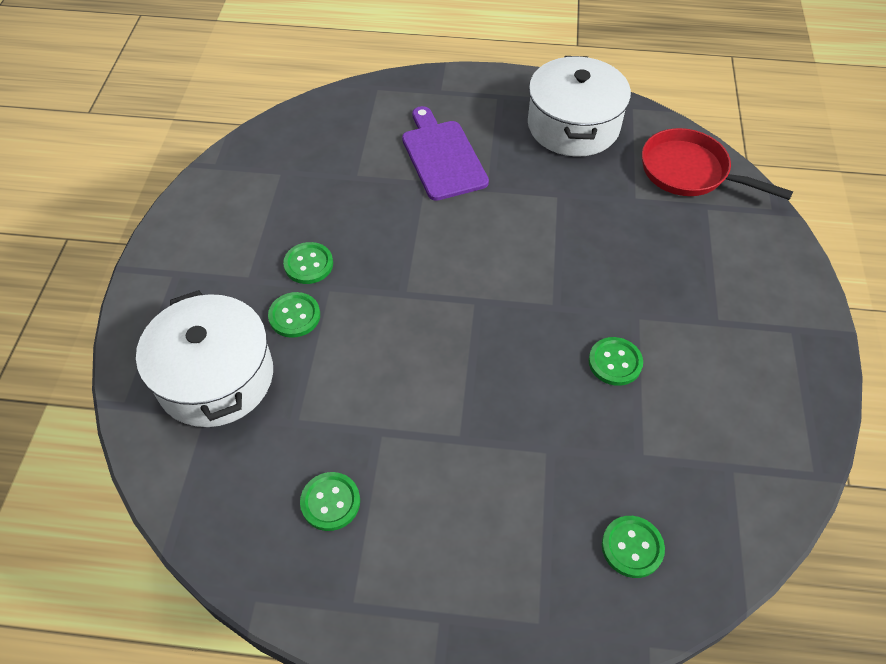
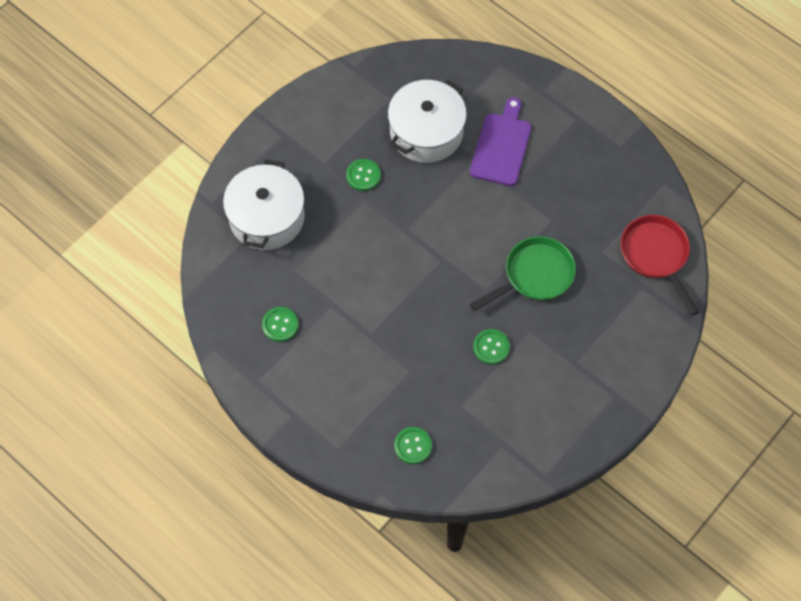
camera: 35 degrees right, 10 degrees up
(294, 316) = (333, 205): green button -> none
(573, 125) = (609, 173): white pot -> white pot (426, 132)
(590, 258) = (534, 275): none -> green pan

